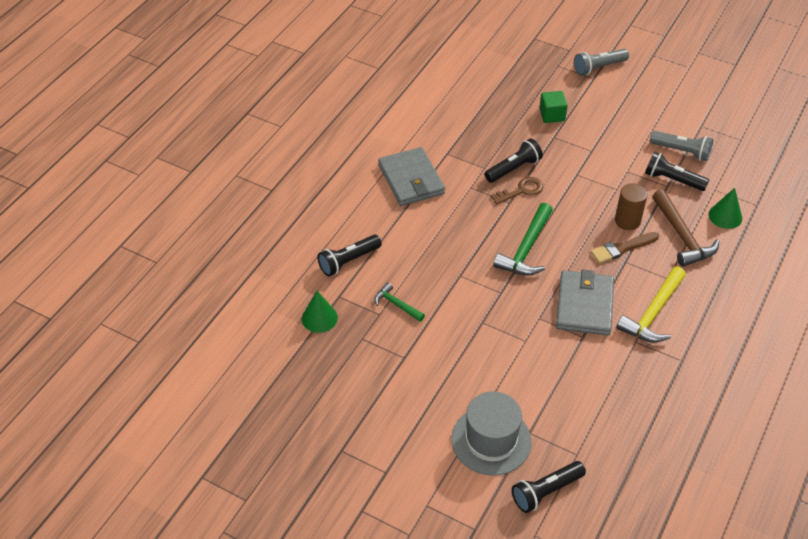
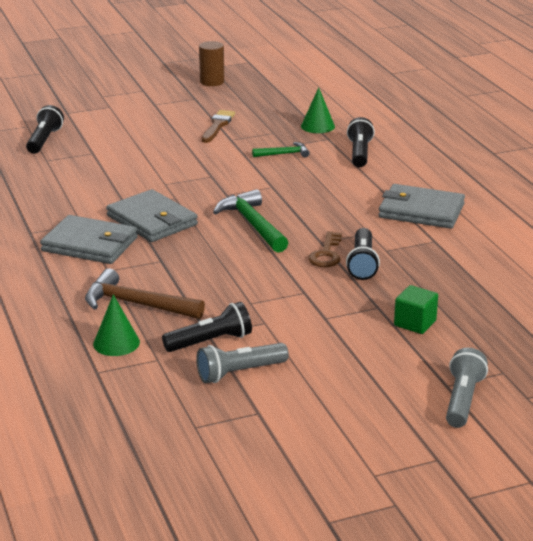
camera: 130 degrees right, 20 degrees down
(491, 440) = (112, 140): grey hat -> none
(622, 248) = (177, 267): brown brush -> brown brush (217, 126)
(627, 221) = (202, 286): brown cylinder -> brown cylinder (212, 82)
(653, 313) = (90, 244): yellow hammer -> grey wallet

